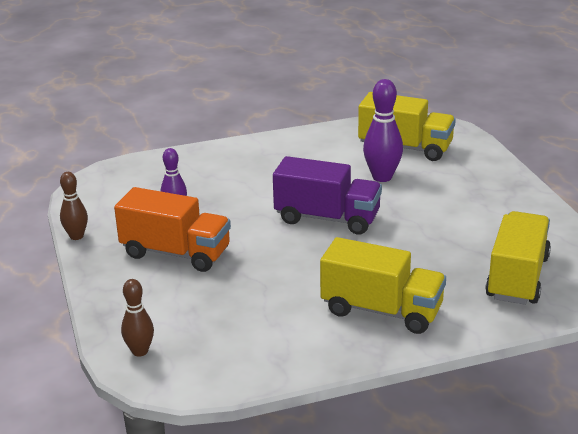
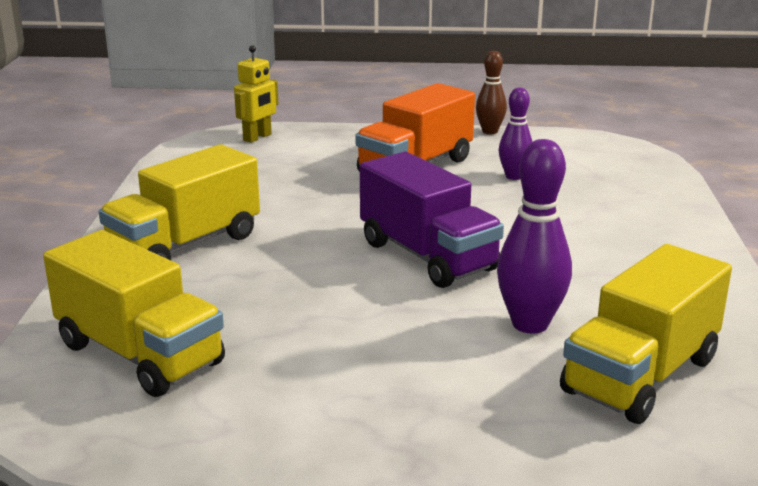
camera: 110 degrees right, 5 degrees down
(140, 351) = (257, 137): brown bowling pin -> yellow robot
(327, 218) = (427, 256): purple truck -> purple truck turned 75 degrees counterclockwise

